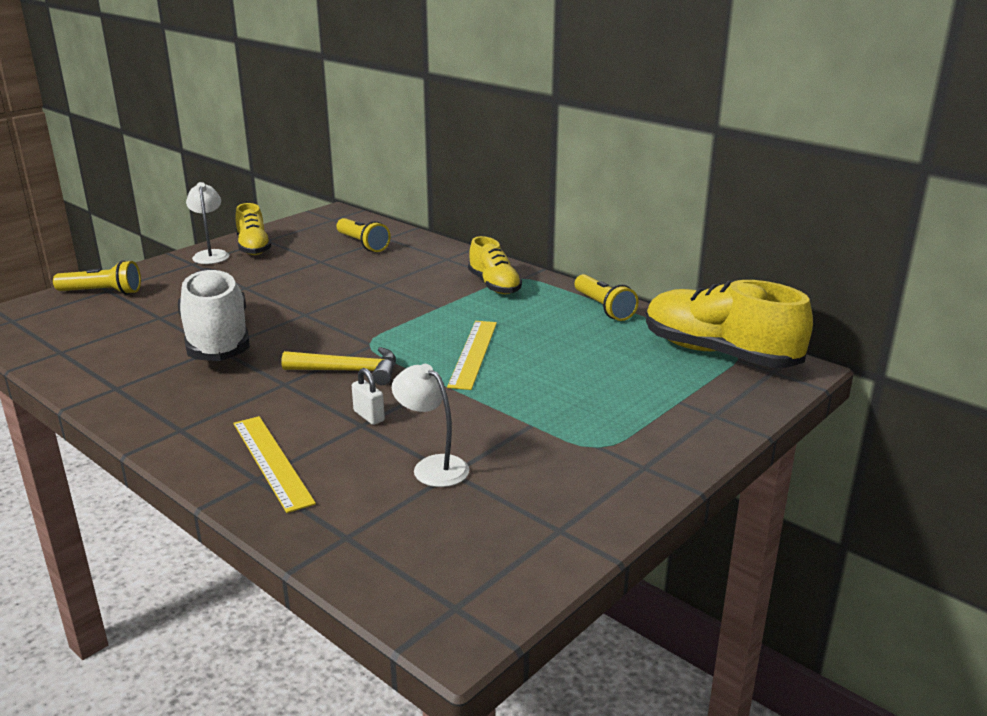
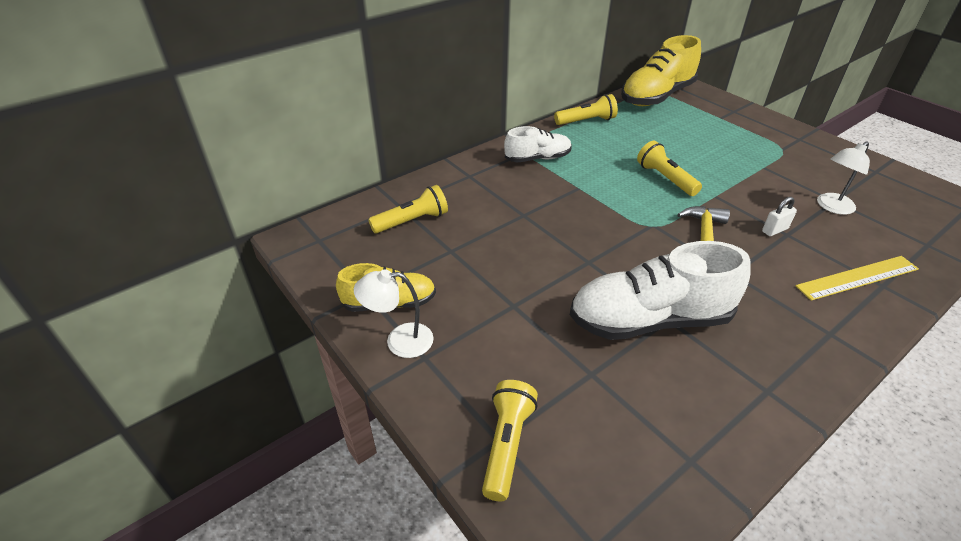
camera: 80 degrees left, 15 degrees up
(473, 353) = (665, 178): yellow ruler -> yellow flashlight
(494, 285) = (537, 158): yellow shoe -> white shoe

